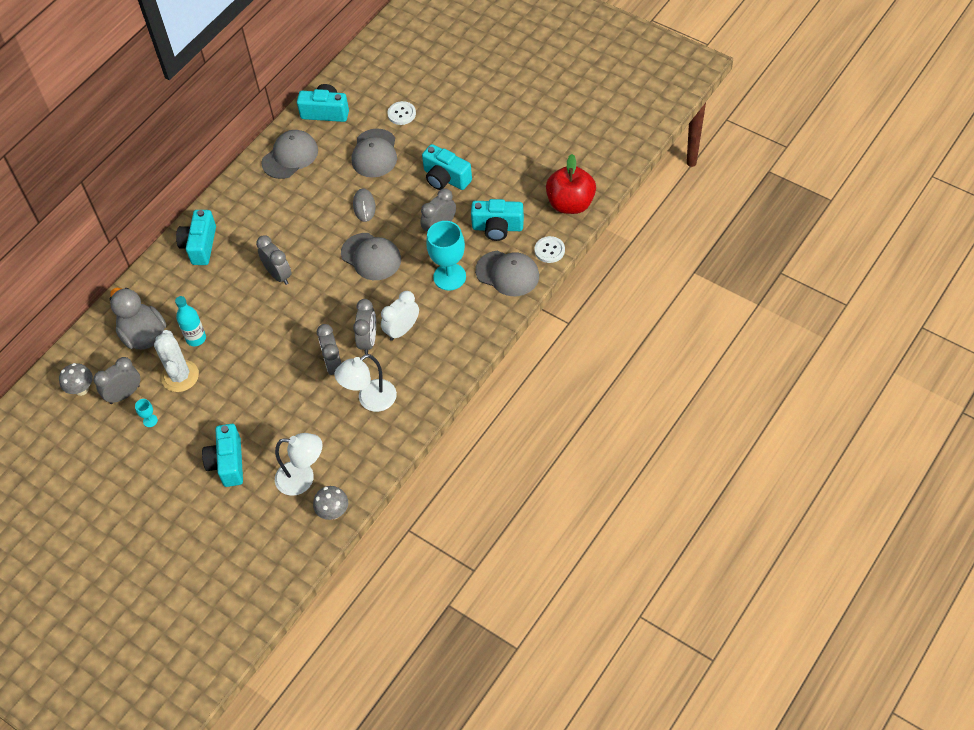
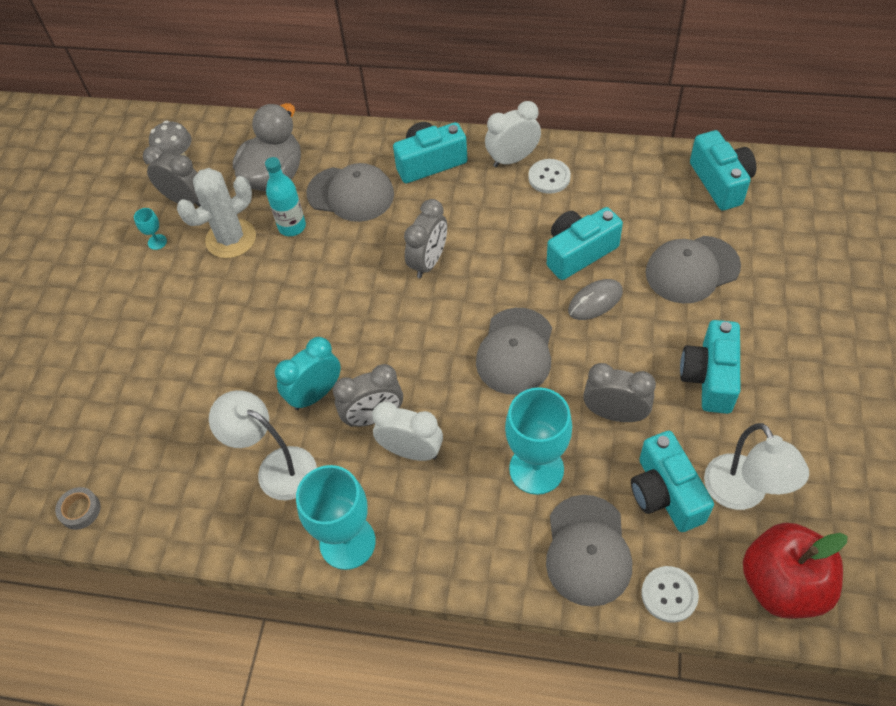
camera: 65 degrees right, 0 degrees up
(228, 463) = (122, 350): turquoise camera -> turquoise camera (579, 252)
(231, 202) = (512, 159): none -> white clock
(290, 156) = (622, 181): grey cap -> grey cap (351, 194)
(303, 478) = (123, 447): white lamp -> white lamp (742, 494)
(333, 365) = (315, 394): grey clock -> turquoise clock
(333, 512) = (80, 510): grey mushroom -> grey tape
(401, 114) = (783, 267): white button -> white button (549, 177)
(438, 379) = (347, 542): none -> turquoise goblet

